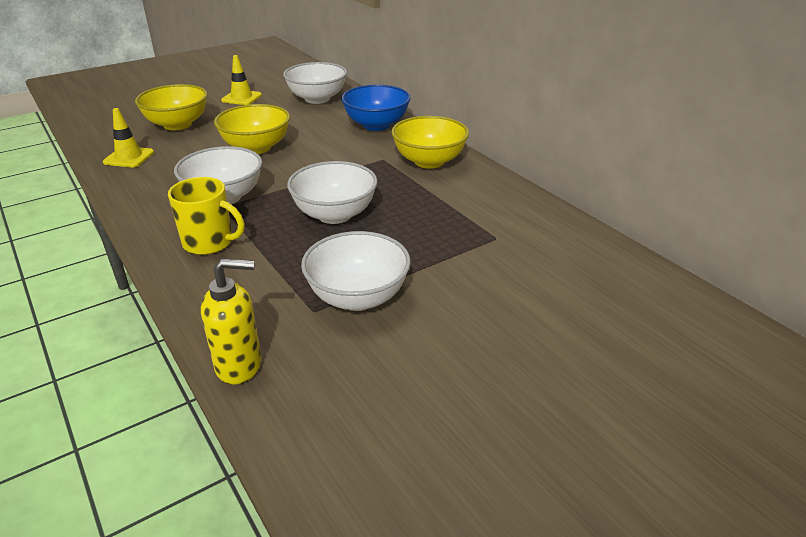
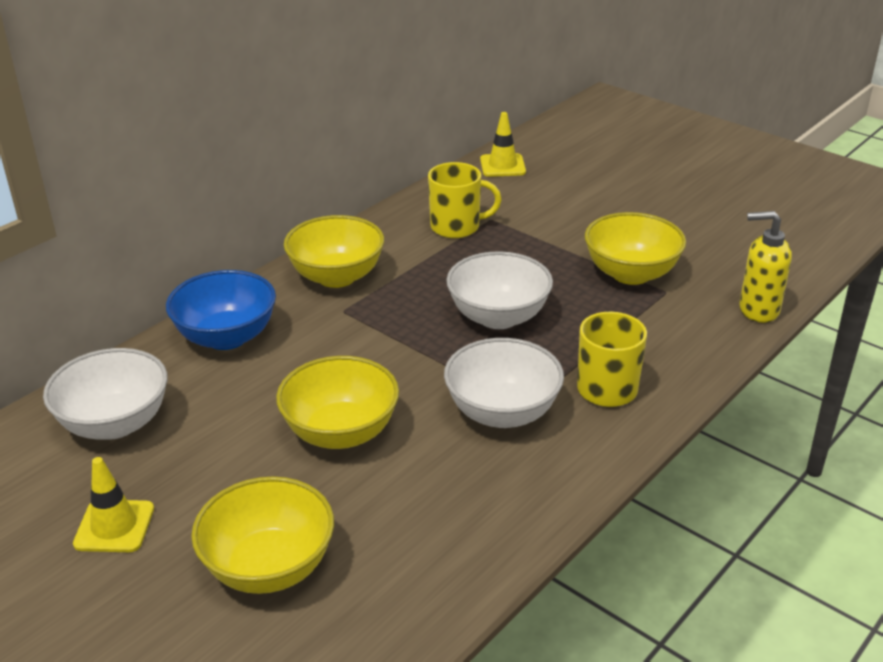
camera: 105 degrees left, 0 degrees up
(129, 157) = (426, 570): yellow traffic cone -> yellow traffic cone (502, 166)
(239, 365) = (758, 310): yellow soap dispenser -> yellow soap dispenser turned 60 degrees counterclockwise
(358, 297) = (631, 274): white bowl -> yellow bowl
(487, 218) = (457, 227): none -> yellow mug

